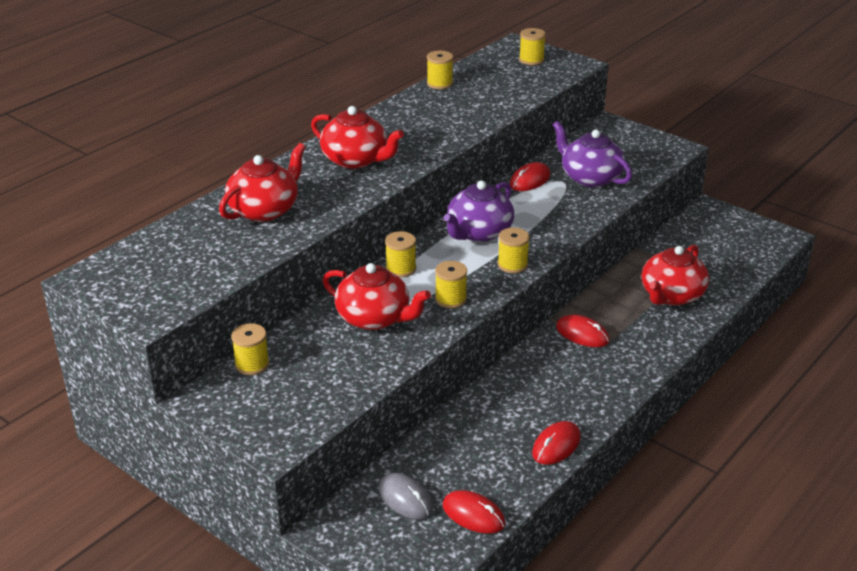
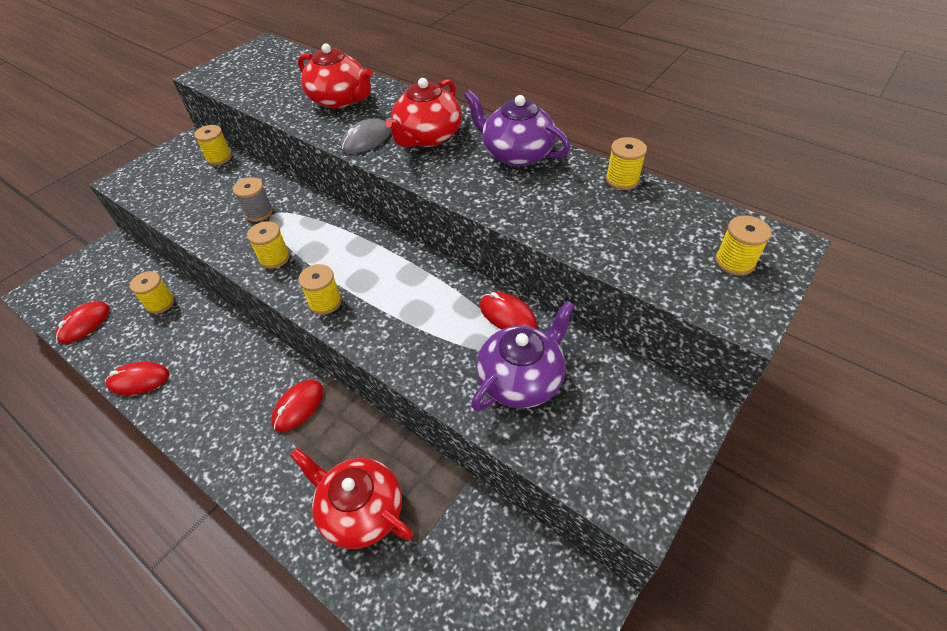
camera: 90 degrees right, 15 degrees up
(374, 318) = (258, 212): red teapot -> grey spool
(401, 269) = (331, 222): yellow spool -> yellow spool (160, 303)
(405, 499) = (121, 283): grey mouse -> grey mouse (366, 139)
(478, 232) = (391, 273): purple teapot -> purple teapot (516, 154)
(556, 445) = (139, 380): red mouse -> red mouse turned 45 degrees counterclockwise

